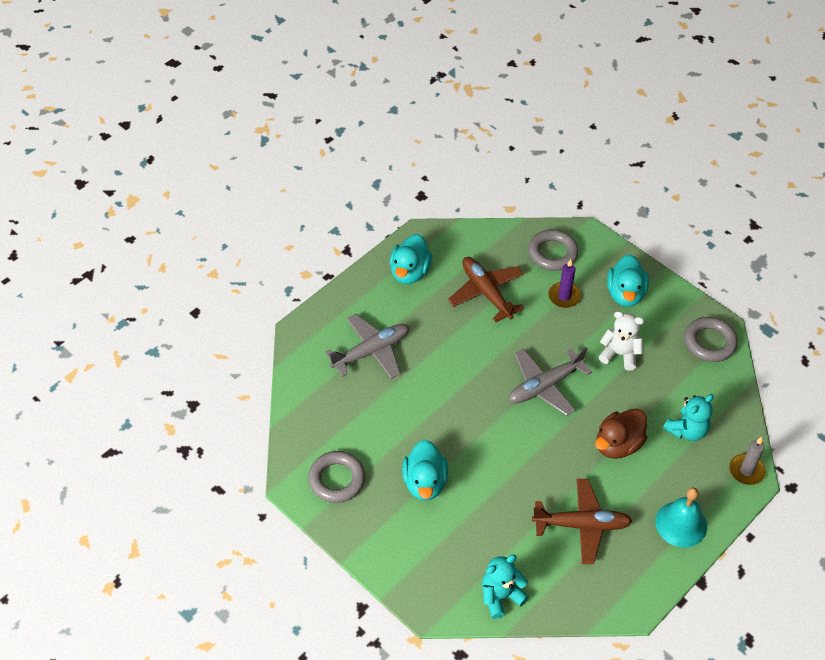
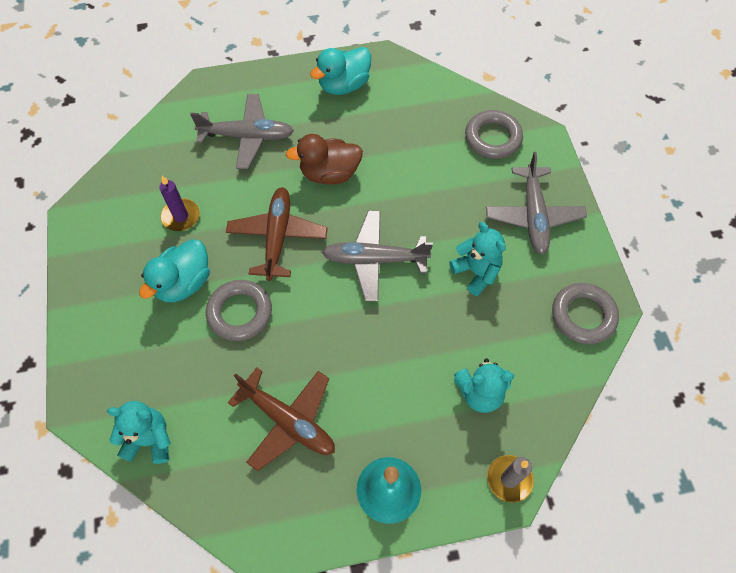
camera: 35 degrees right, 10 degrees up
(337, 479) = (114, 232): grey ring -> grey ring (240, 312)
(486, 292) = (397, 140): brown plane -> brown plane (277, 236)
(564, 296) = (469, 184): purple candle -> purple candle (181, 216)
(618, 444) = (395, 362): brown duck -> brown duck (329, 173)
(620, 354) = (476, 272): white teddy bear -> turquoise teddy bear
(625, 294) = (533, 216): turquoise duck -> grey plane

